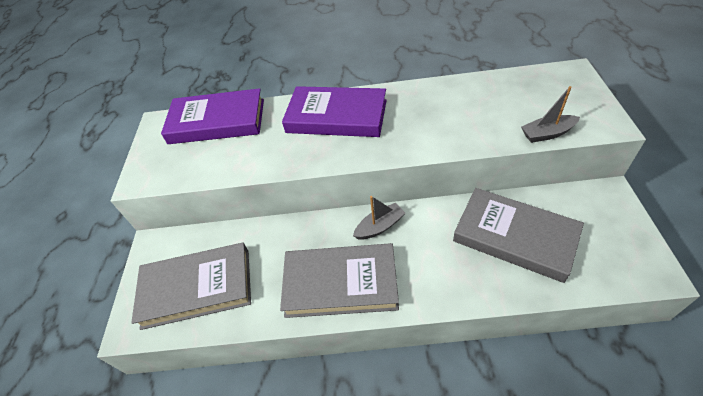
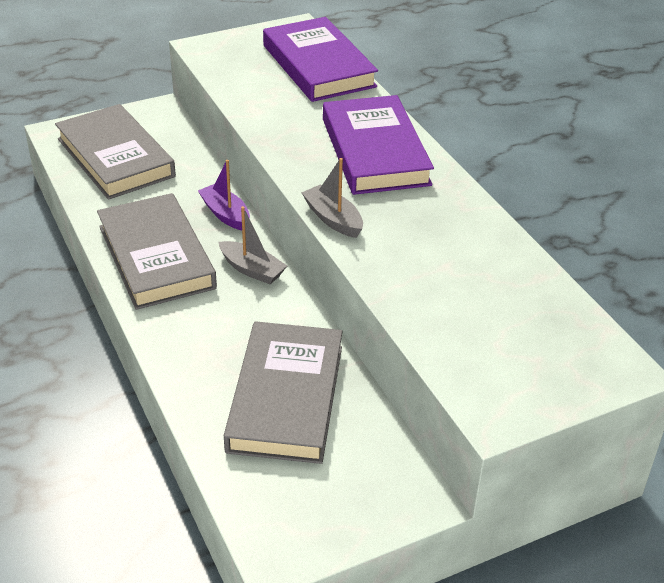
camera: 60 degrees right, 10 degrees down
(311, 228) = (225, 214): none -> purple boat
(547, 134) = (438, 348): grey boat -> grey boat (333, 219)

